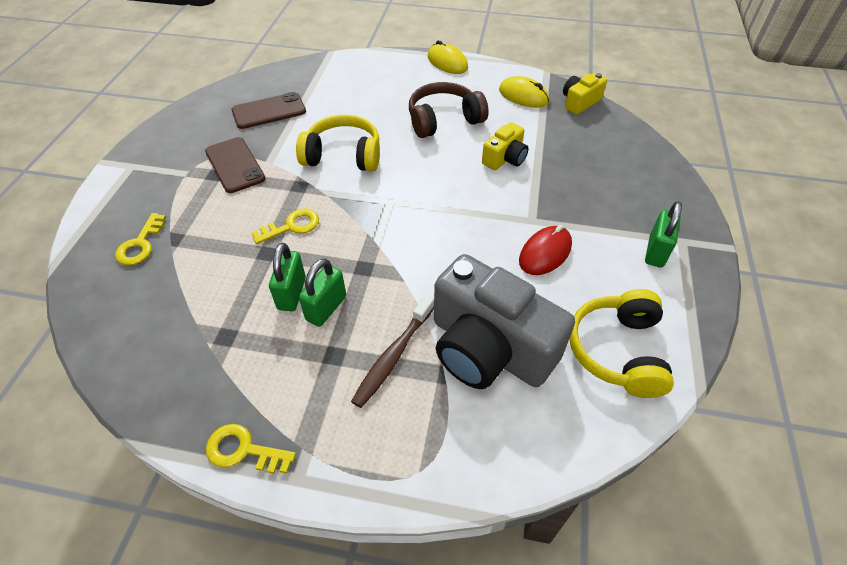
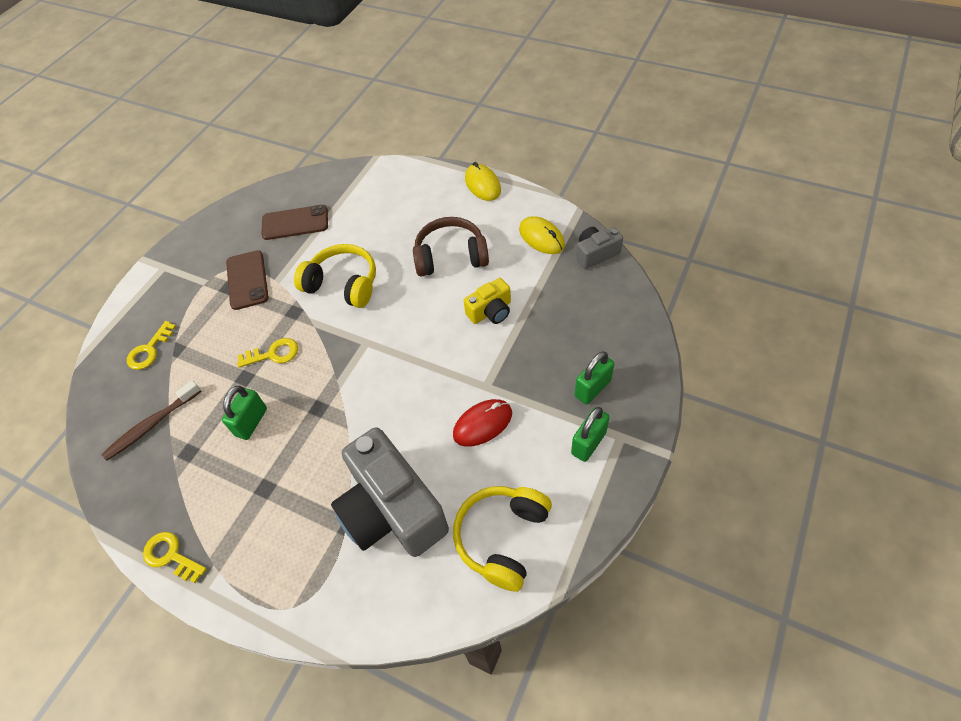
camera: 20 degrees right, 5 degrees up
(326, 308) = (274, 442): green padlock -> green padlock (592, 388)
(393, 356) = (311, 500): brown toothbrush -> brown toothbrush (151, 425)
(579, 102) = (596, 254): yellow camera -> grey camera

